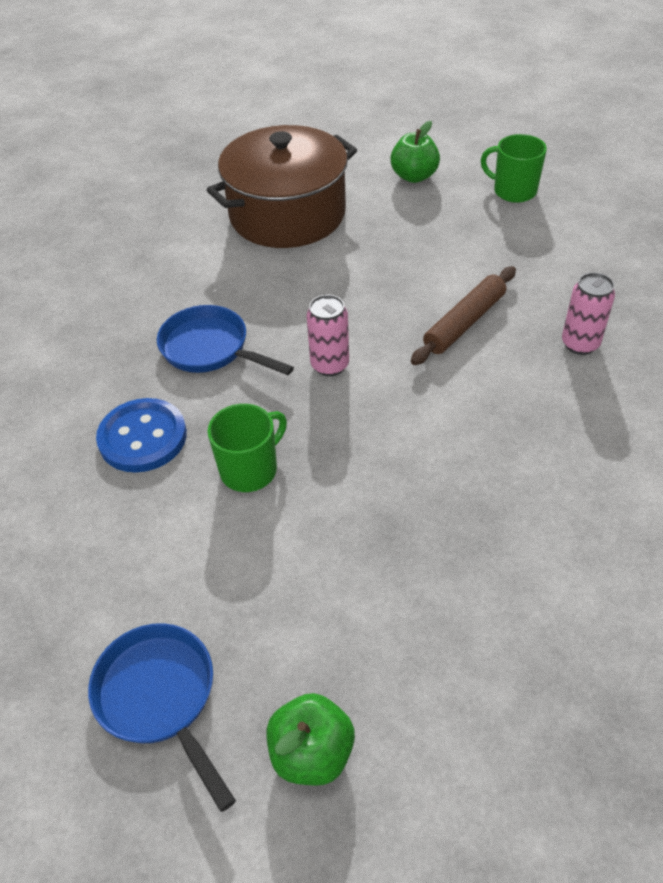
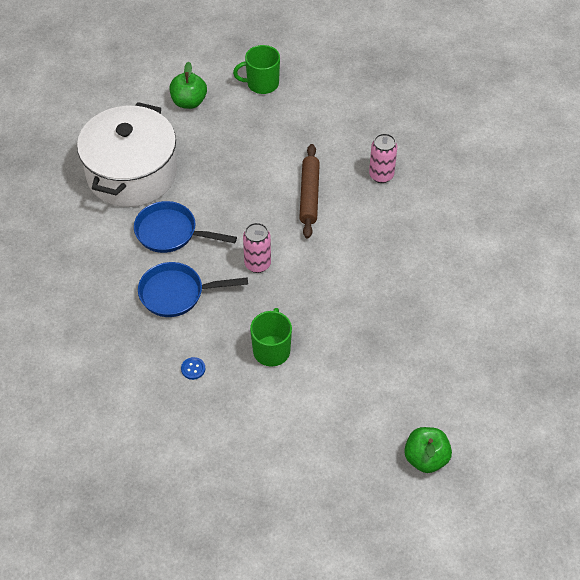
camera: 40 degrees left, 5 degrees up
(143, 437) = (193, 369): blue button -> blue button, size x0.40
(160, 698) = (338, 483): blue pan -> blue pan (171, 233)
(287, 214) = (132, 173): brown pot -> white pot

